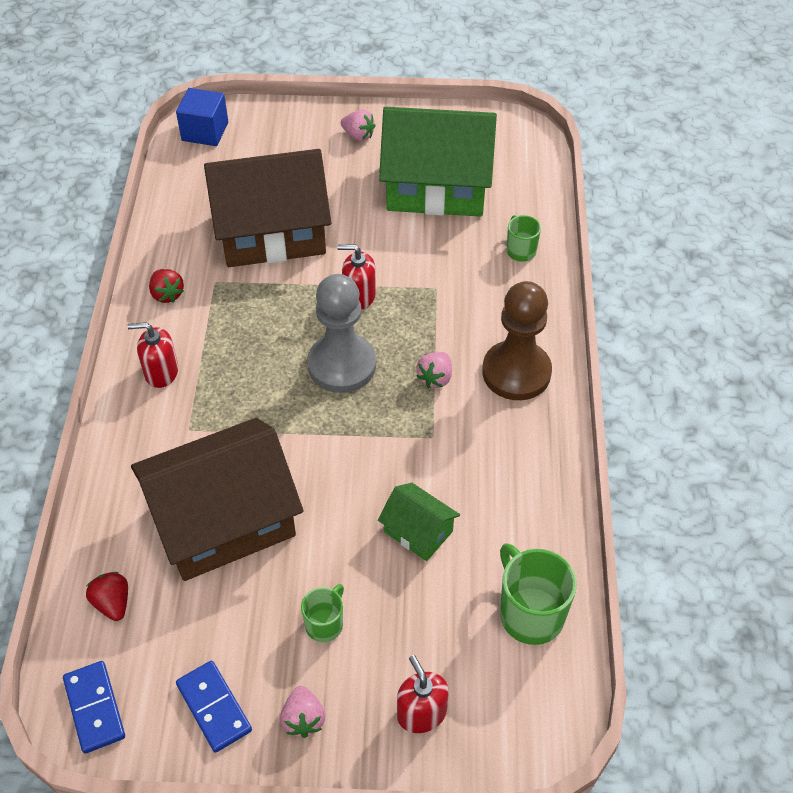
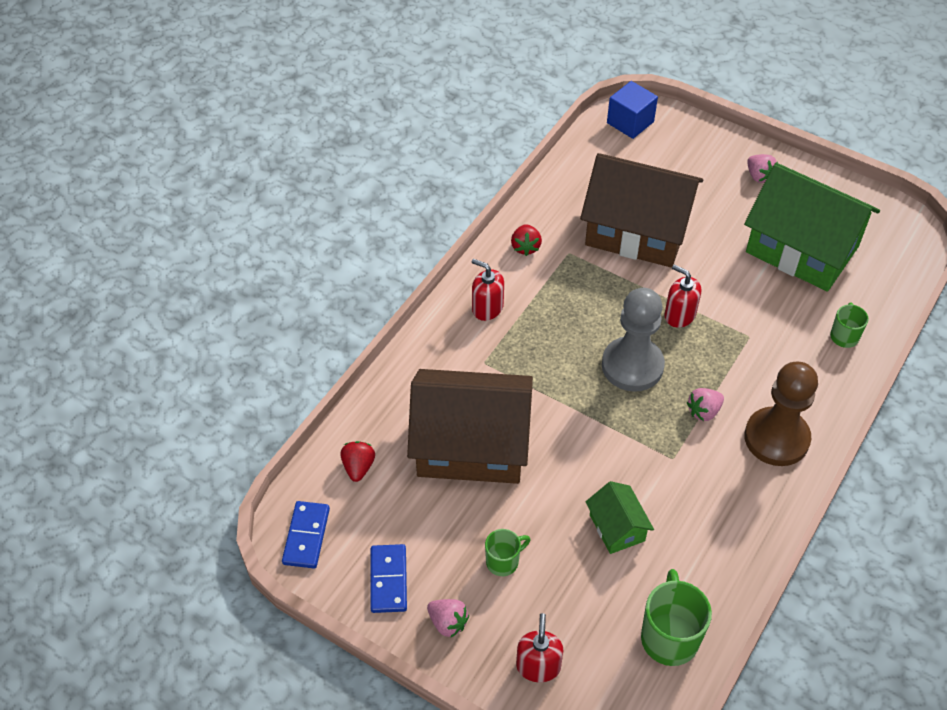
camera: 30 degrees right, 0 degrees up
(303, 719) = (448, 623): pink strawberry -> pink strawberry turned 75 degrees counterclockwise

